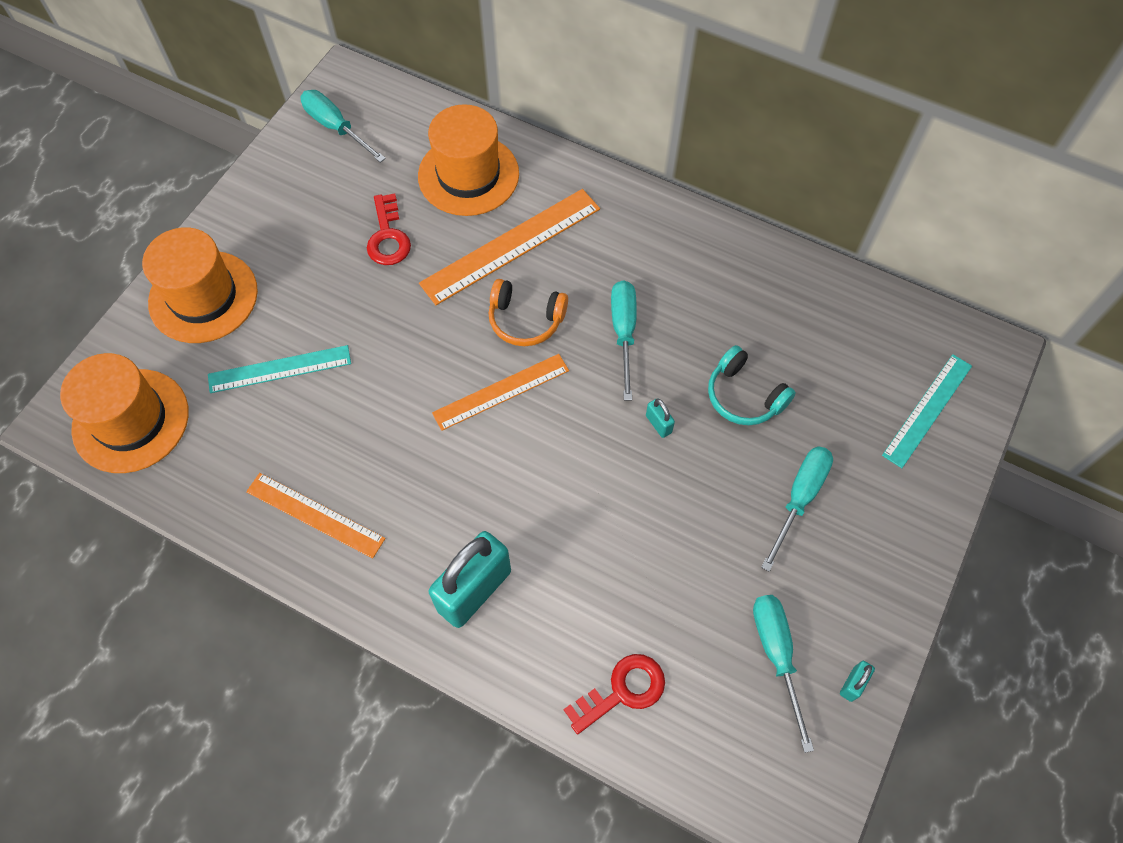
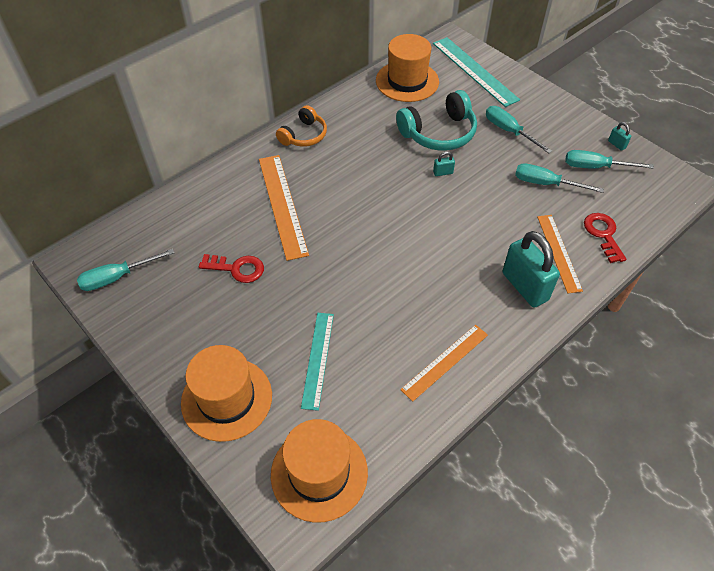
camera: 70 degrees left, 10 degrees down
(468, 175) = (211, 212): orange hat -> orange hat (407, 81)
(501, 391) = (390, 238): orange ruler -> orange ruler (559, 252)
(525, 320) = (343, 212): orange headphones -> orange headphones (304, 135)
(623, 332) = (374, 170): turquoise screwdriver -> turquoise screwdriver (545, 184)
(744, 396) = (439, 133): turquoise headphones -> turquoise headphones, size x1.57
(927, 410) = (474, 71): turquoise ruler -> turquoise ruler, size x1.50

